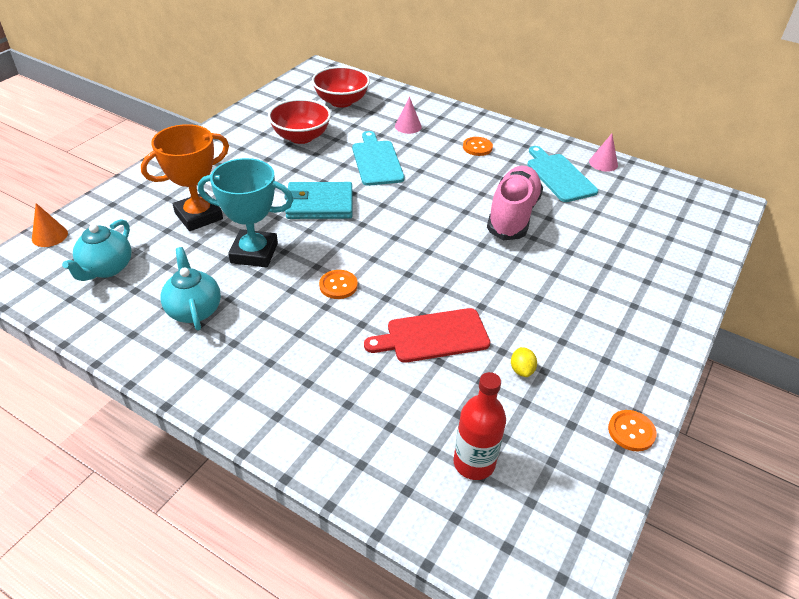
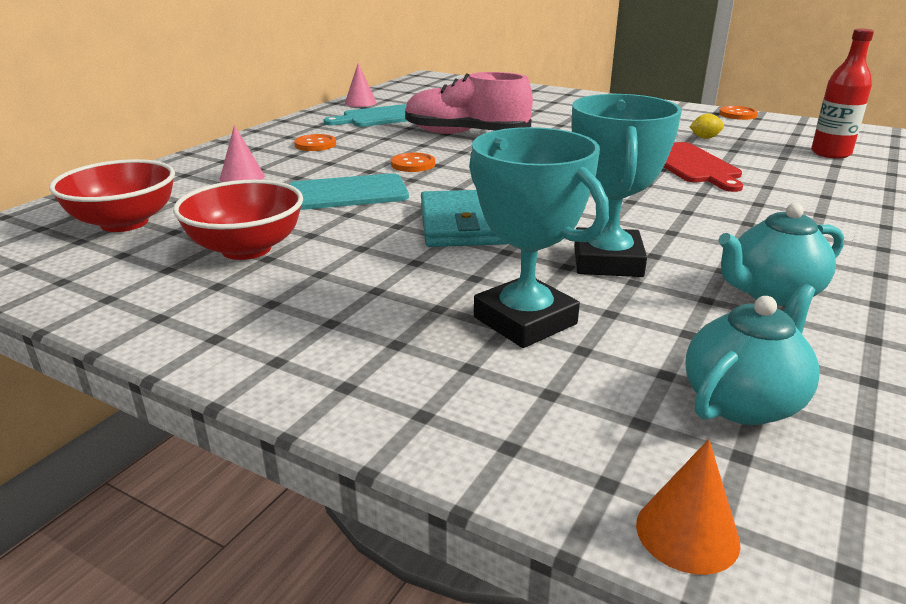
camera: 90 degrees left, 15 degrees down
(106, 268) = (743, 402): turquoise teapot -> turquoise teapot turned 60 degrees counterclockwise
(198, 216) = (525, 321): orange trophy -> turquoise trophy
(338, 285) = (643, 206): orange button -> orange button (413, 164)

